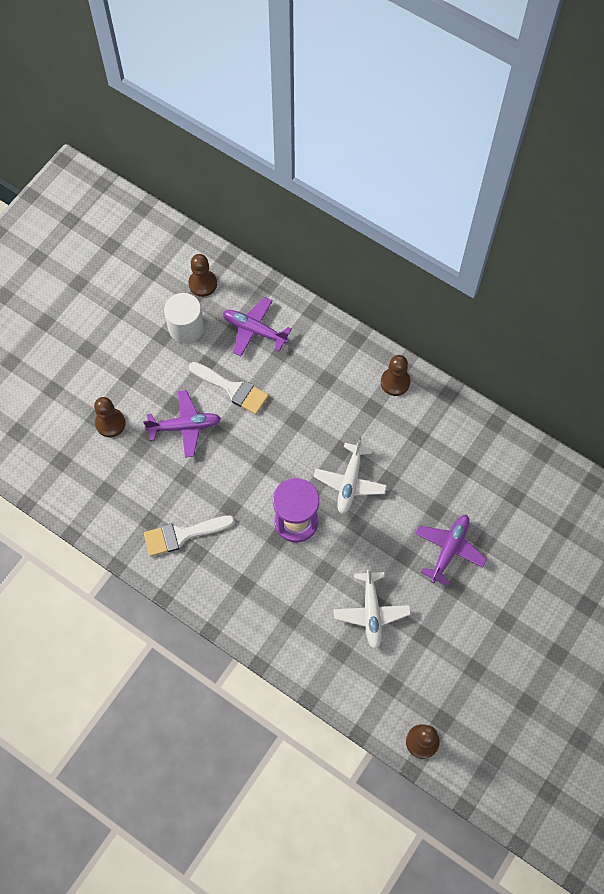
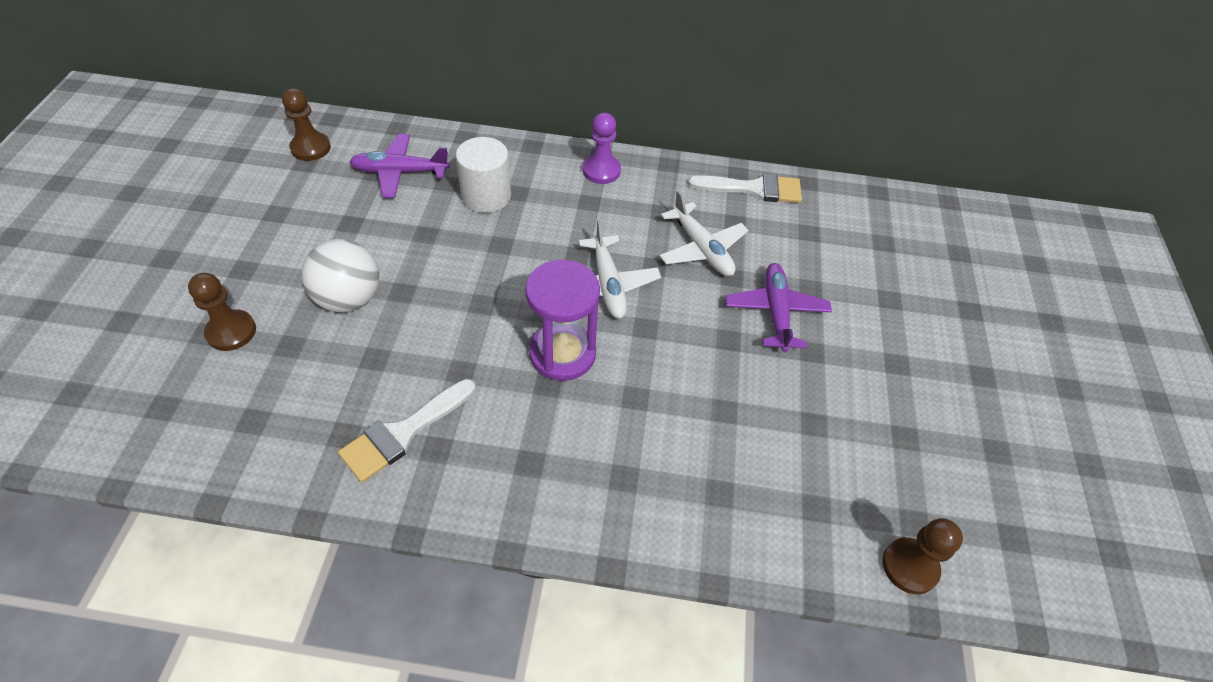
camera: 30 degrees left, 15 degrees down
(185, 426) = (349, 299): purple plane -> white ball
(186, 327) = (306, 195): white cylinder -> white cylinder (486, 196)
(233, 389) = (399, 238): white brush -> white brush (754, 189)
(371, 612) = (729, 423): white plane -> white plane (702, 249)
(395, 382) = (601, 171): brown pawn -> purple pawn

